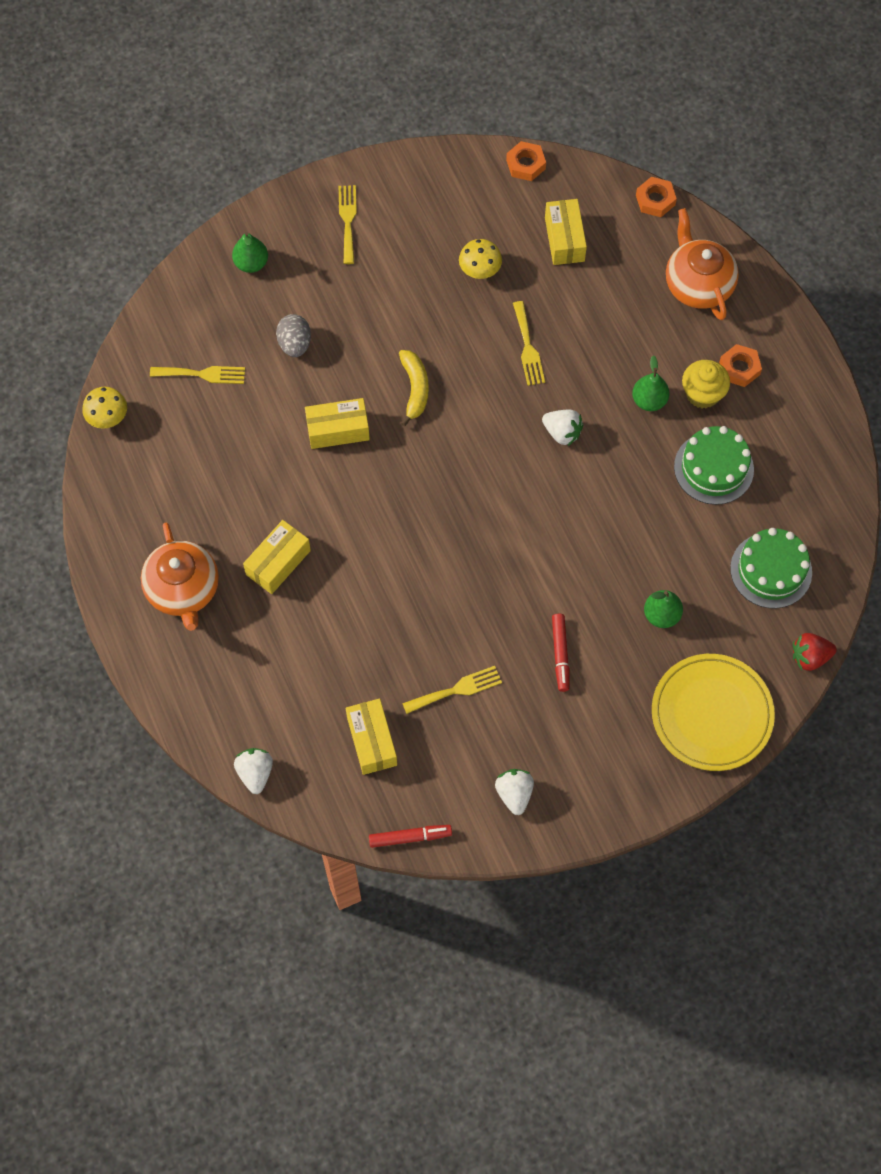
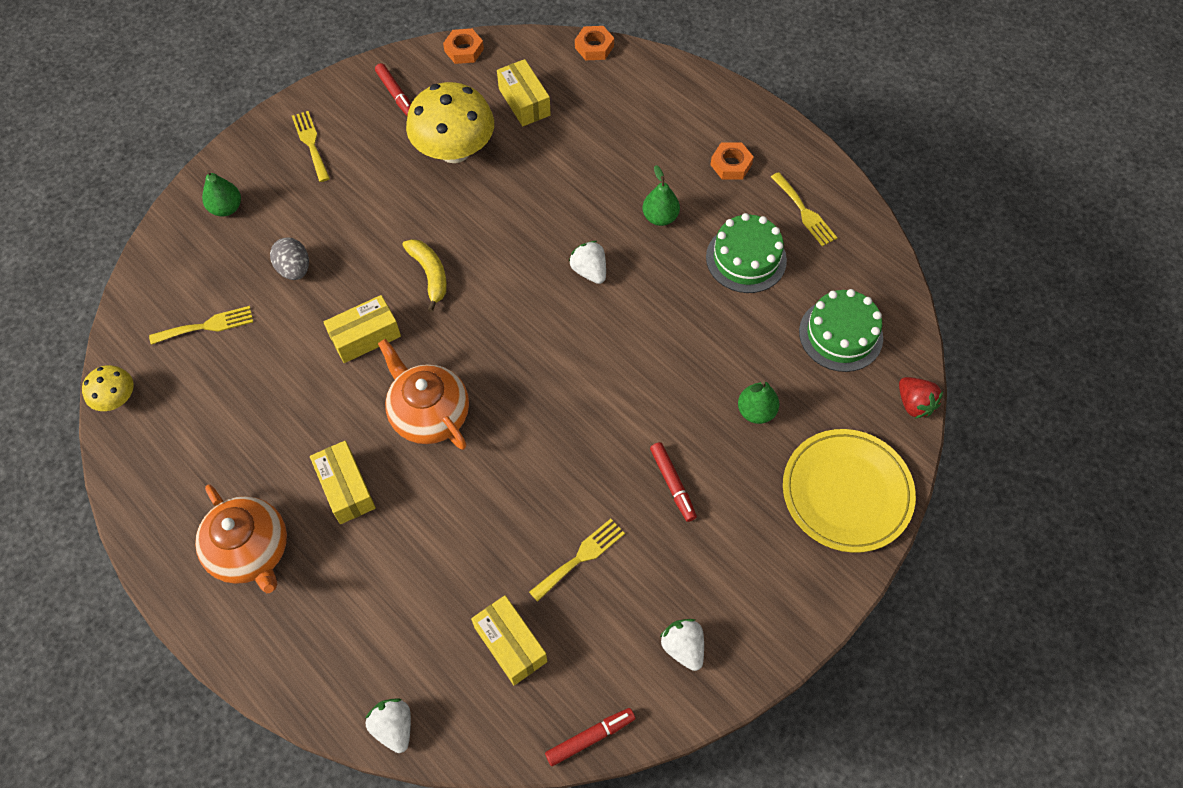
camera: 20 degrees left, 5 degrees down
(278, 562) = (346, 488): yellow box -> yellow box turned 45 degrees counterclockwise
(444, 193) = (396, 94): none -> red marker
(480, 270) = (454, 150): yellow mushroom -> yellow mushroom, size x1.99
(528, 347) = (526, 205): yellow fork -> yellow fork (804, 212)
(562, 433) = (589, 271): white strawberry -> white strawberry turned 135 degrees counterclockwise
(698, 285) = (662, 105): orange teapot -> orange teapot (429, 414)
(702, 394) = (707, 196): yellow cupcake -> none
(810, 657) = (914, 404): red strawberry -> red strawberry turned 90 degrees counterclockwise

